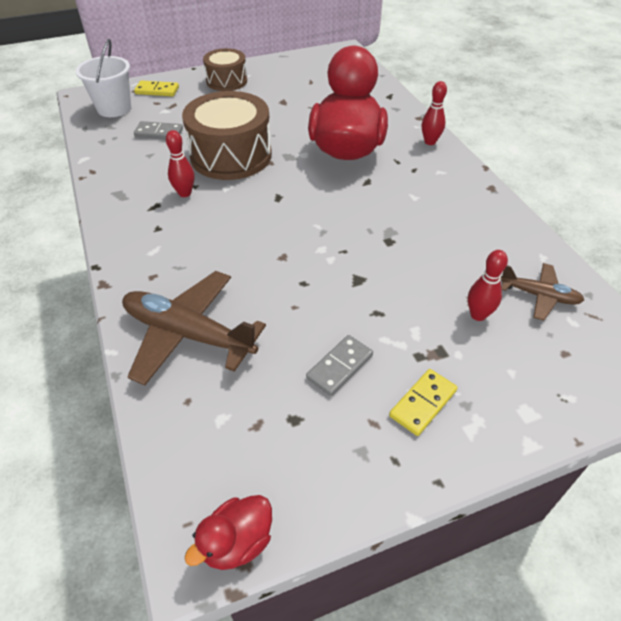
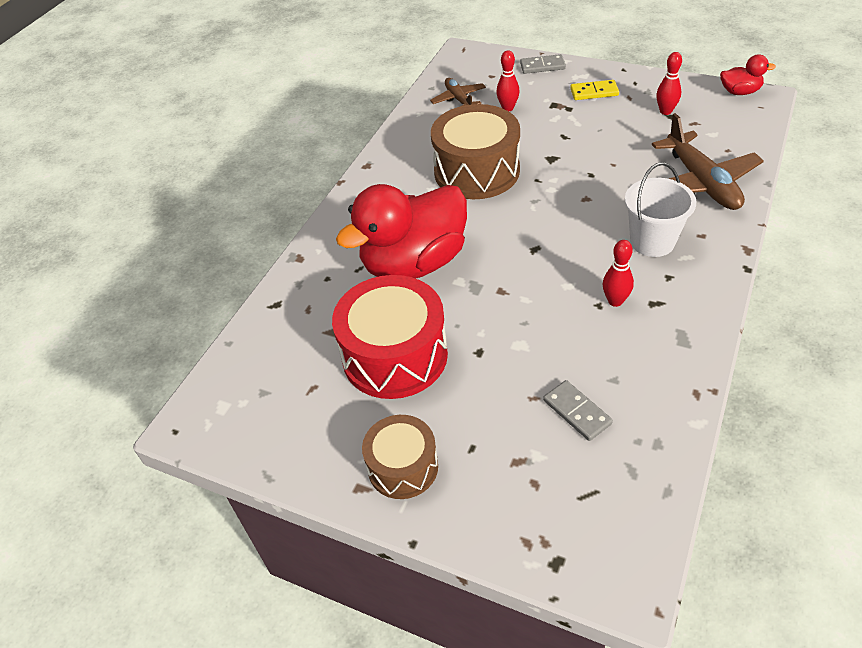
camera: 130 degrees left, 0 degrees up
(114, 108) = (602, 511): white bucket -> white bucket (652, 241)
(157, 91) = (512, 515): yellow domino -> none
(231, 155) = (528, 322): brown drum -> brown drum (476, 171)
(288, 108) = (395, 355): none -> red drum
(340, 367) = (620, 124): grey domino -> grey domino (542, 66)
(430, 142) = (337, 227): red bowling pin -> red bowling pin (665, 111)

